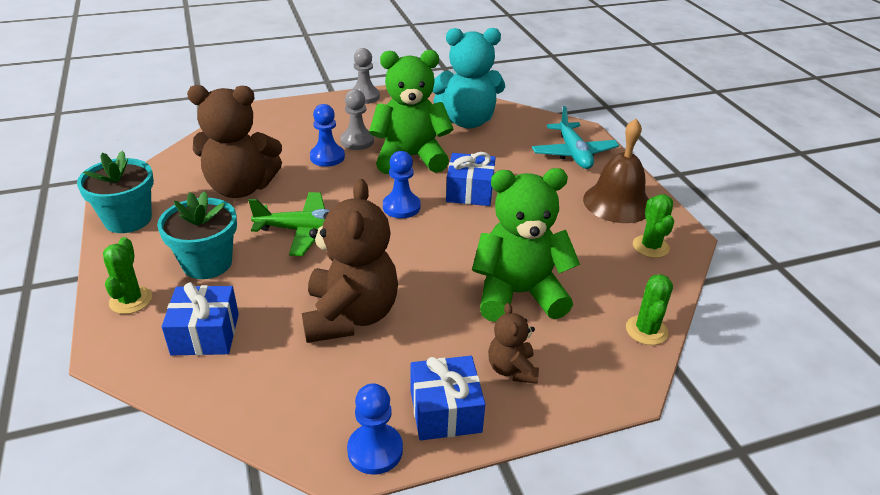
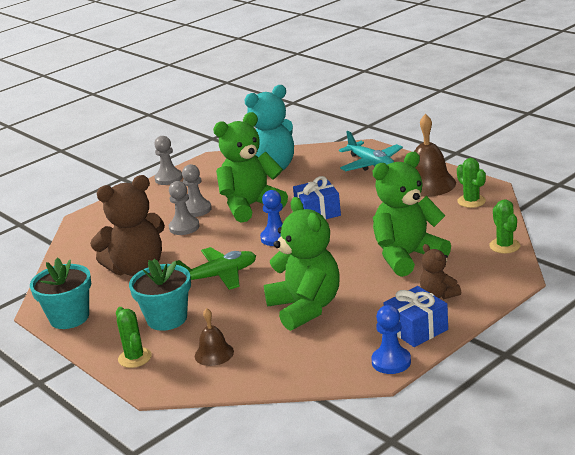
camera: 20 degrees left, 10 degrees down
(205, 334) = (214, 353): blue gift -> brown bell
(327, 157) = (184, 227): blue pawn -> grey pawn
(350, 316) = (305, 308): brown teddy bear -> green teddy bear

